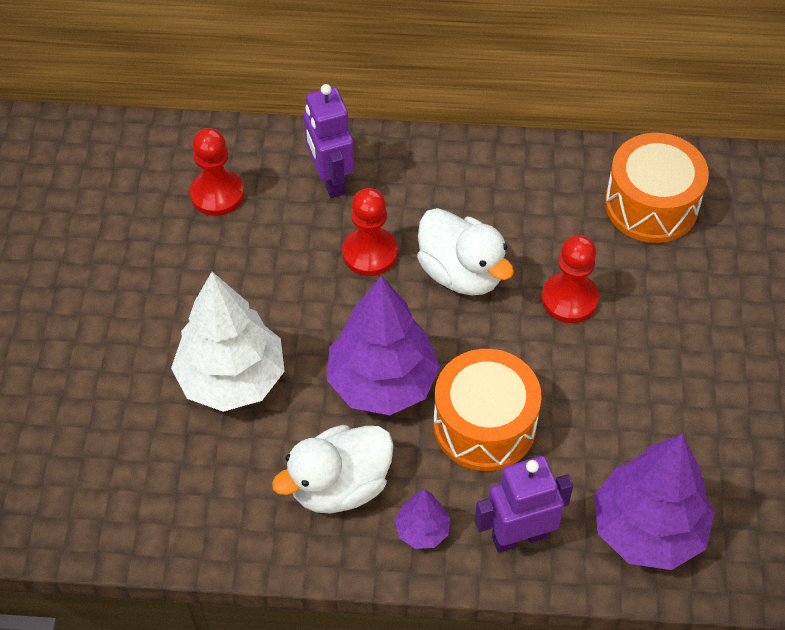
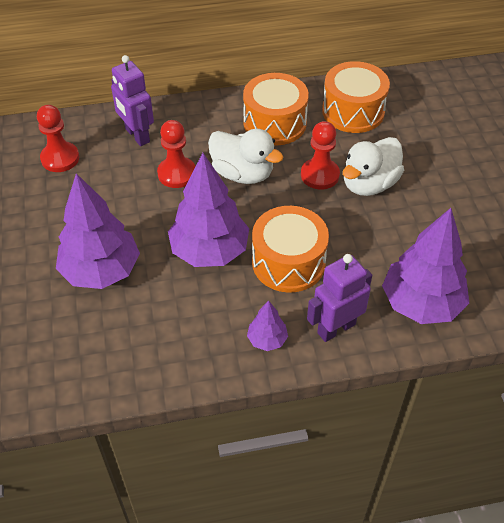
camera: 15 degrees left, 5 degrees down
(232, 378) = (101, 271): white tree -> purple tree
(339, 486) = (199, 324): white duck -> white duck (369, 184)
(530, 200) = (275, 123): none -> orange drum

